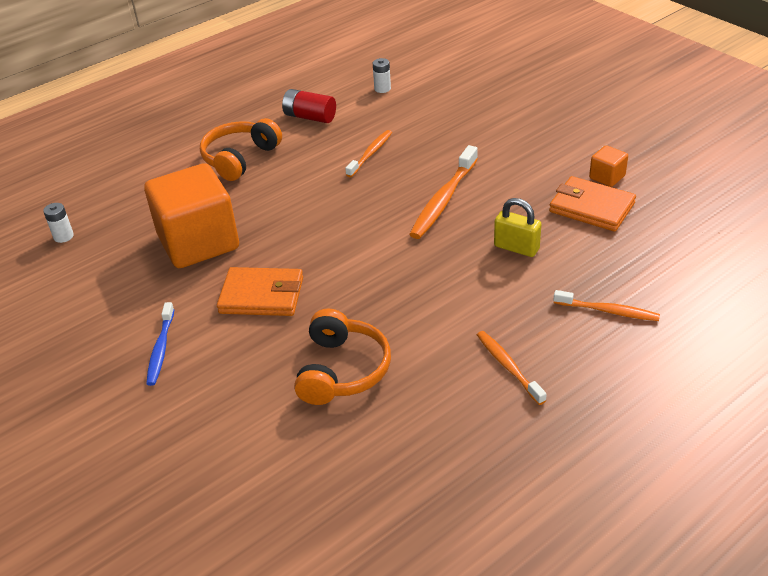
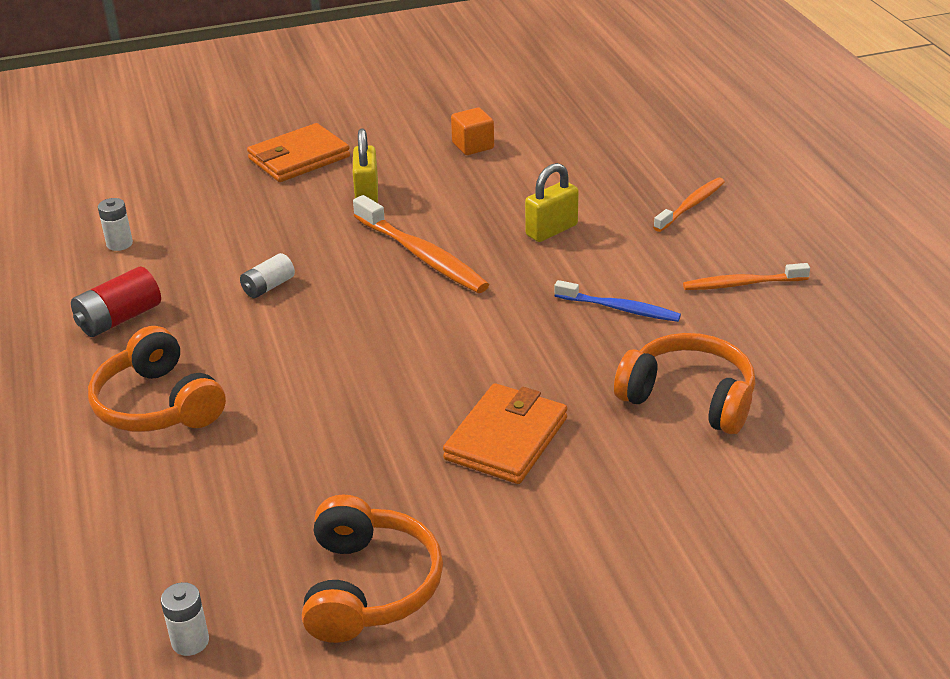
camera: 70 degrees left, 5 degrees down
(115, 282) = (369, 587): none -> orange headphones
(161, 349) = (561, 554): blue toothbrush -> blue toothbrush (620, 308)
(198, 242) = (338, 480): orange cube -> none
(370, 154) = (268, 287): orange toothbrush -> white battery
(502, 154) = (367, 194): none -> yellow padlock
(592, 207) = (518, 168): orange wallet -> orange wallet (299, 158)

